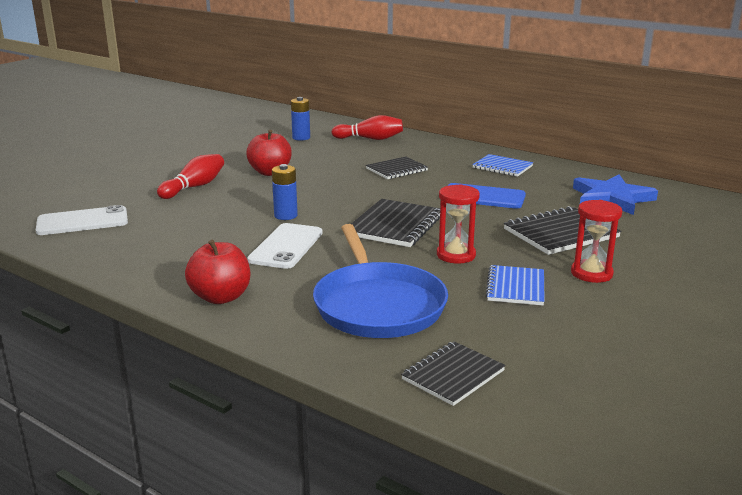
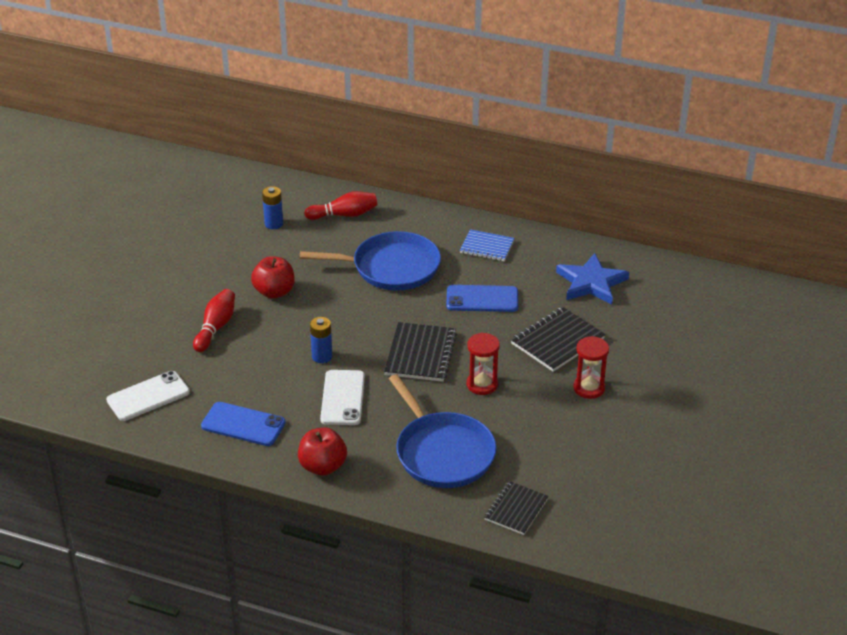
camera: 15 degrees left, 15 degrees up
(160, 252) = (243, 424): none -> blue phone
(397, 170) = (391, 267): black notebook -> blue pan
(515, 287) = (536, 414): blue notebook -> none

